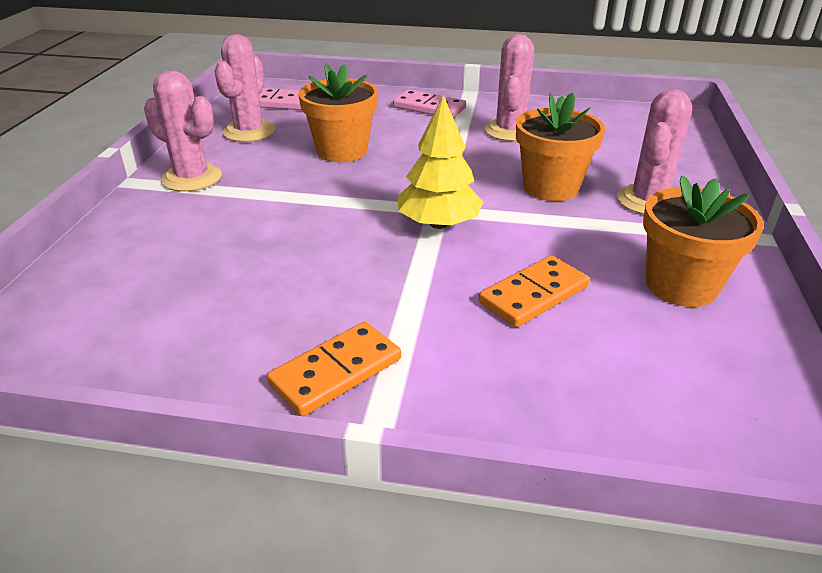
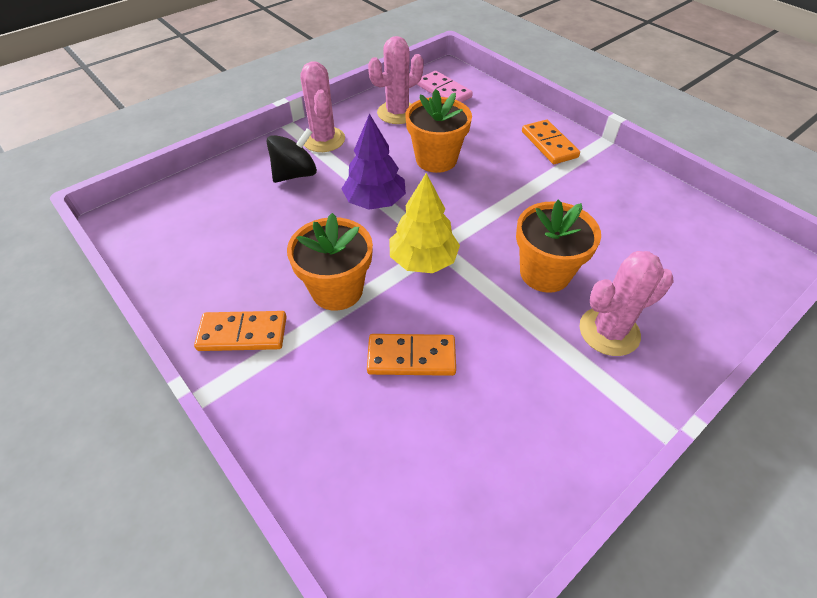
camera: 40 degrees right, 15 degrees up
(198, 216) = (295, 174): none -> black spinning top
(325, 203) = (375, 201): none -> purple tree
(429, 108) = (549, 144): pink domino -> orange domino
(509, 131) = (585, 199): pink cactus -> none
(681, 285) = (524, 421): orange flower pot -> orange flower pot (337, 290)

